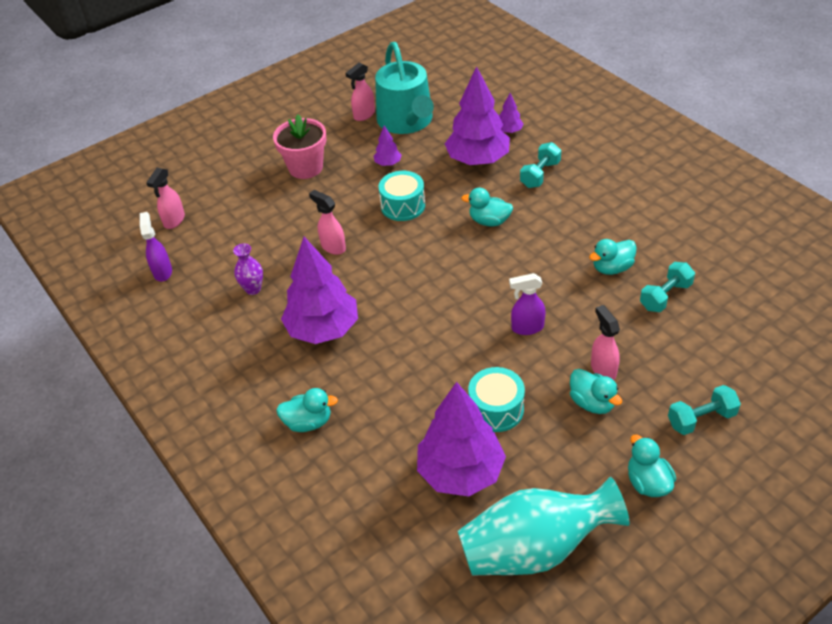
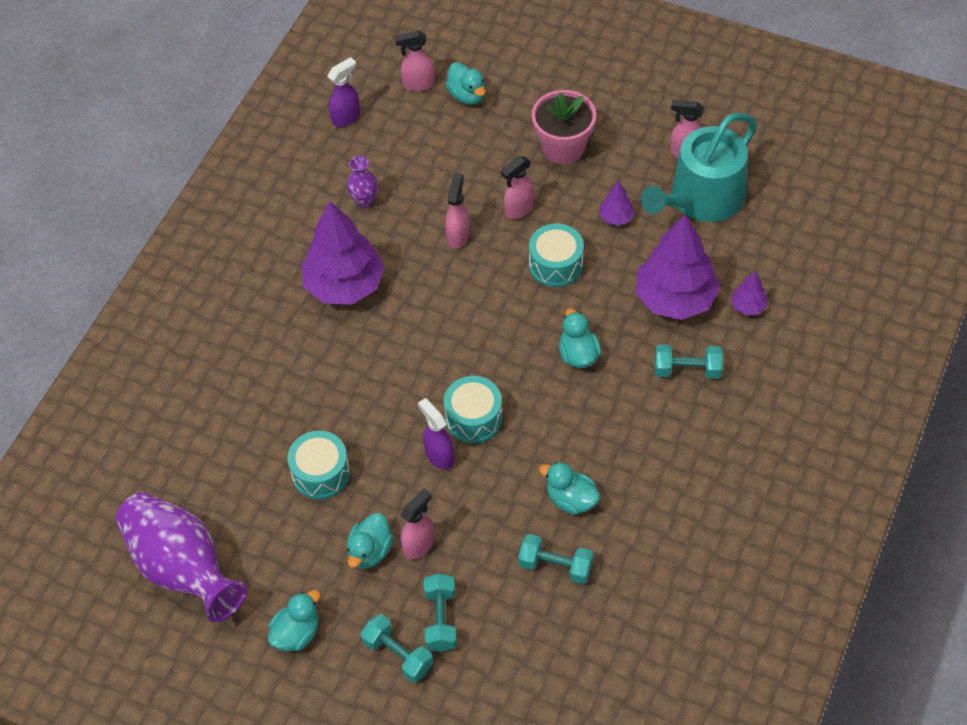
camera: 60 degrees right, 10 degrees up
(308, 422) = (231, 332): turquoise duck -> turquoise duck (467, 95)
(338, 207) = (519, 209): none -> pink spray bottle
(460, 472) = (235, 476): purple tree -> none
(505, 296) = (473, 418): none -> turquoise drum
(535, 548) = (183, 568): turquoise vase -> purple vase
(680, 380) = (440, 619): none -> turquoise dumbbell

